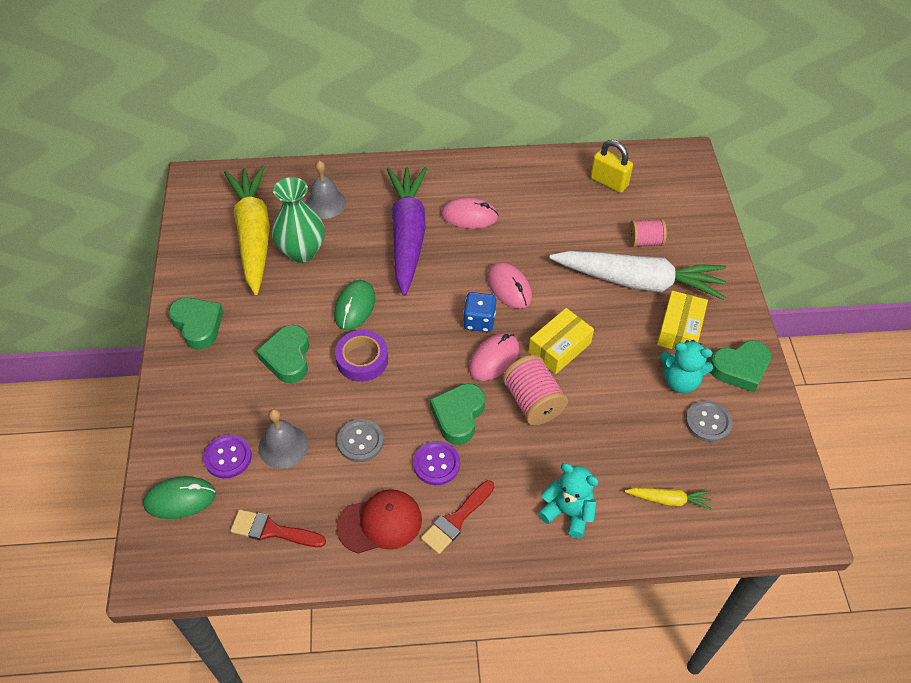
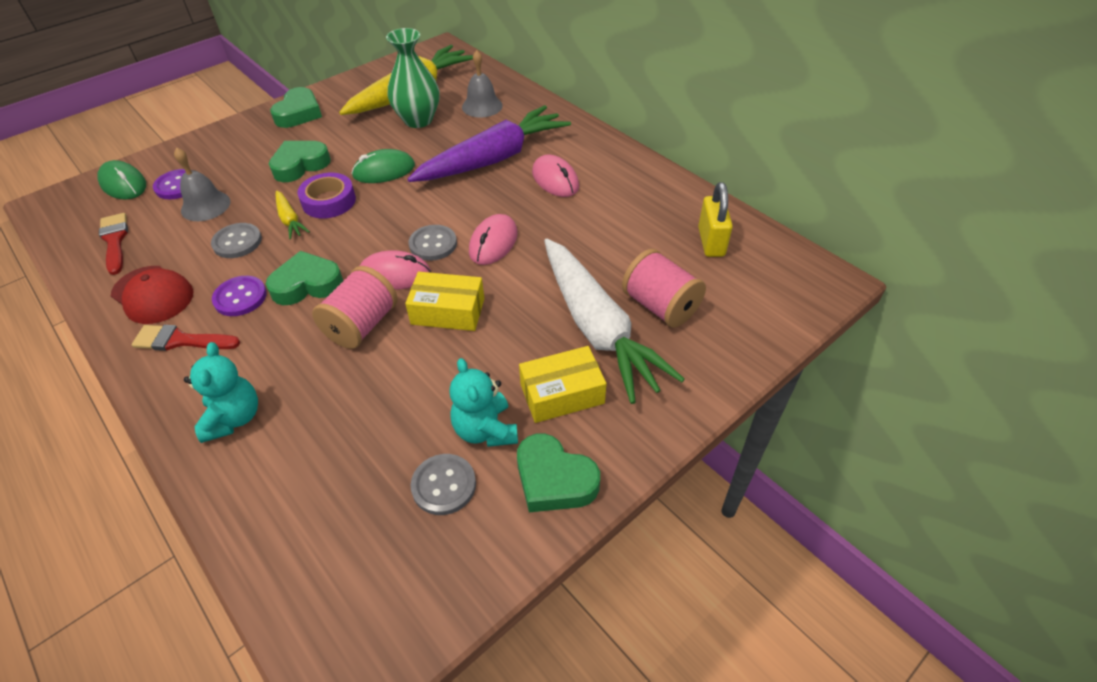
camera: 55 degrees right, 5 degrees down
(479, 321) = (433, 244): blue dice -> grey button
(645, 241) = (660, 306): pink spool -> pink spool, size x1.51
(668, 500) = (301, 500): yellow carrot -> yellow carrot (290, 220)

